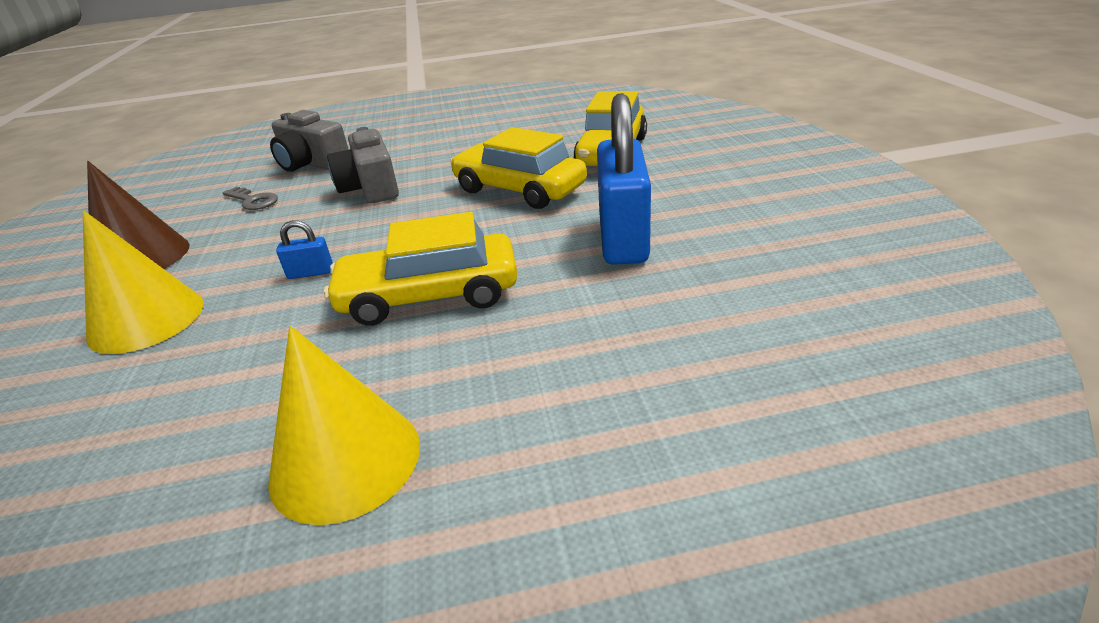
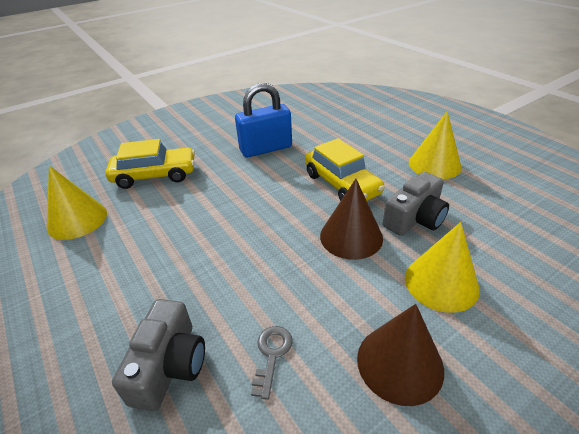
camera: 115 degrees left, 5 degrees up
(311, 273) = (351, 236): blue padlock -> brown cone
(371, 187) = (225, 274): grey camera -> grey camera (415, 218)
(519, 189) = (217, 195): yellow car -> none
(553, 121) = (77, 220): none -> yellow cone

